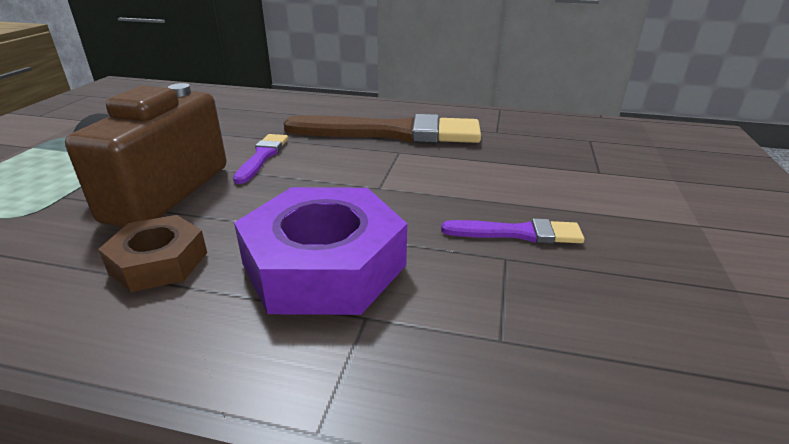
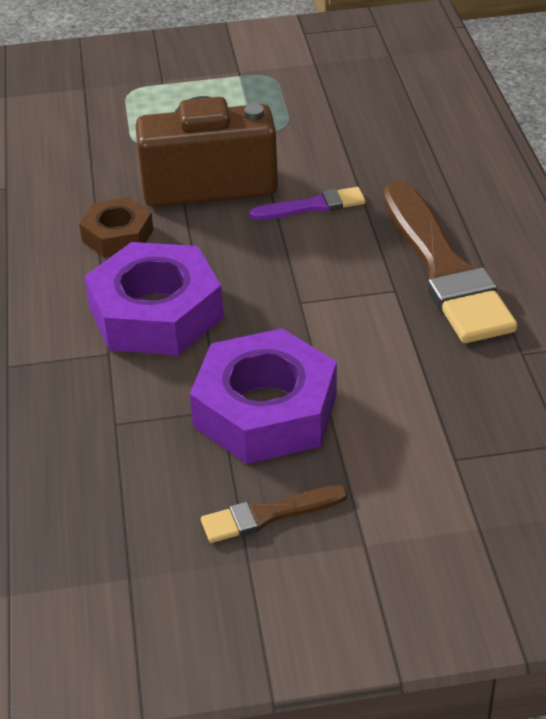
camera: 70 degrees right, 10 degrees up
(517, 233) = (265, 410): purple brush -> purple nut
(669, 263) = (268, 515): none -> brown brush

